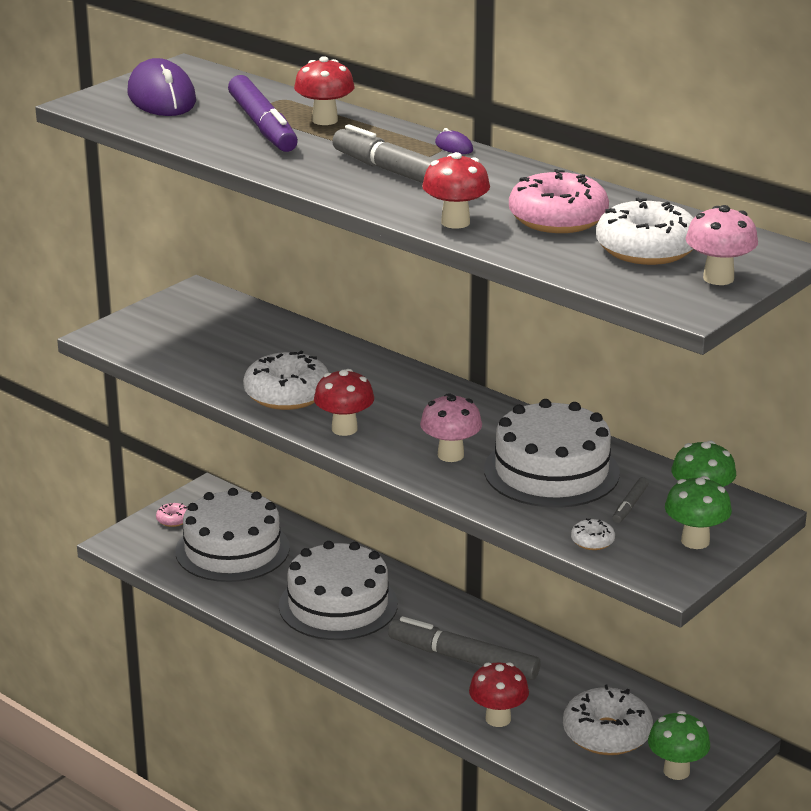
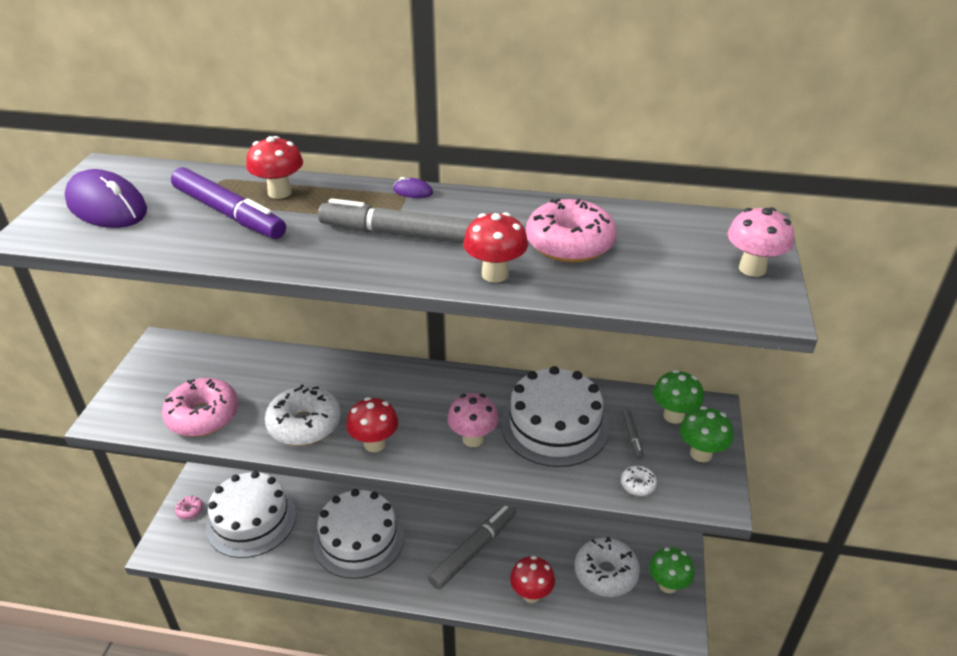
camera: 30 degrees left, 10 degrees up
(194, 360) = (203, 416): none -> pink donut
(463, 659) = (473, 550): grey marker -> grey marker turned 135 degrees clockwise
(646, 249) = (668, 255): white donut -> none

